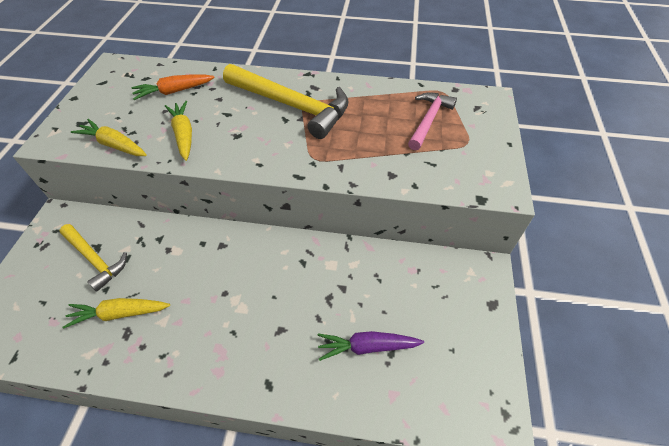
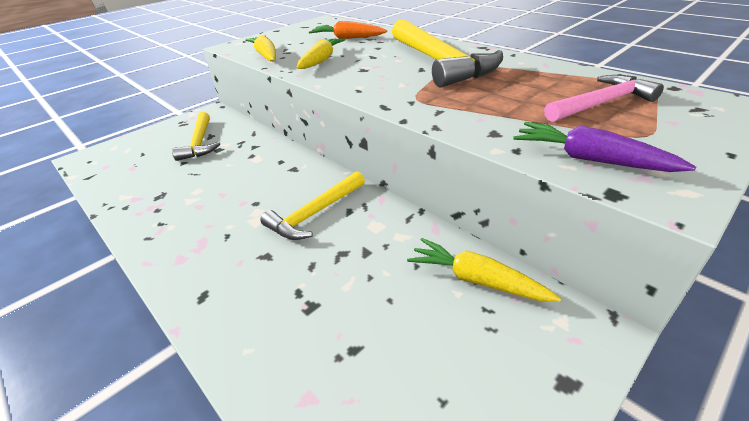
camera: 40 degrees right, 15 degrees down
(119, 314) = (171, 181): yellow carrot -> yellow carrot (476, 280)
(281, 277) = (315, 213): none -> yellow hammer
(367, 347) = (332, 324): purple carrot -> purple carrot (589, 159)

